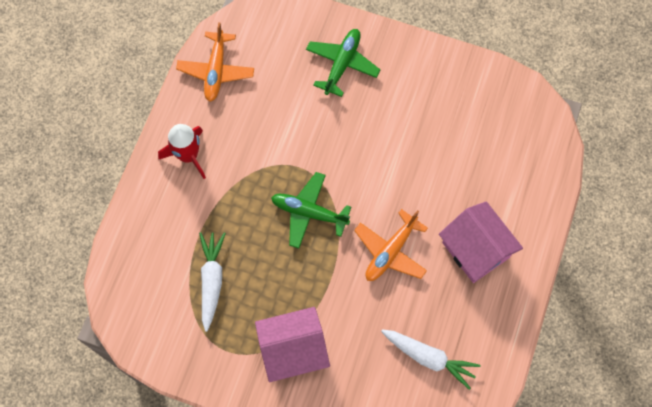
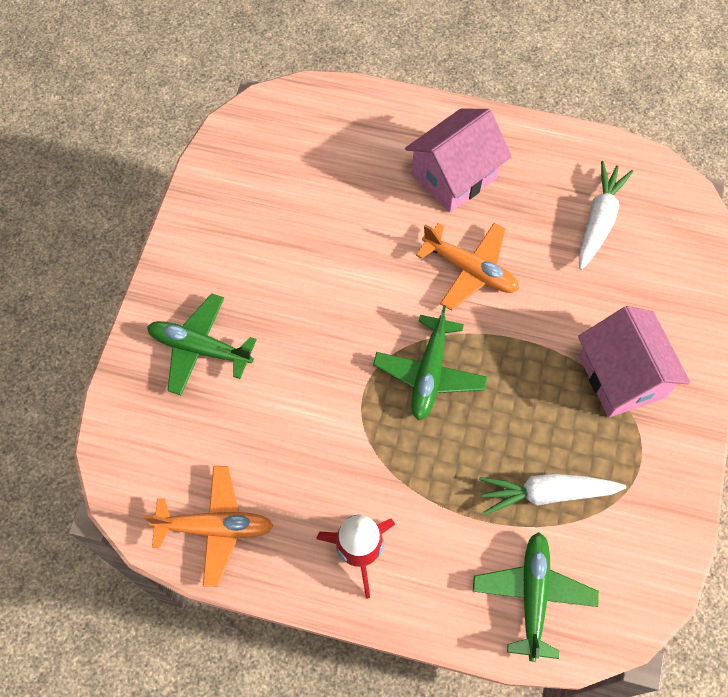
camera: 95 degrees left, 5 degrees down
(144, 261) = (533, 595): none -> green plane

